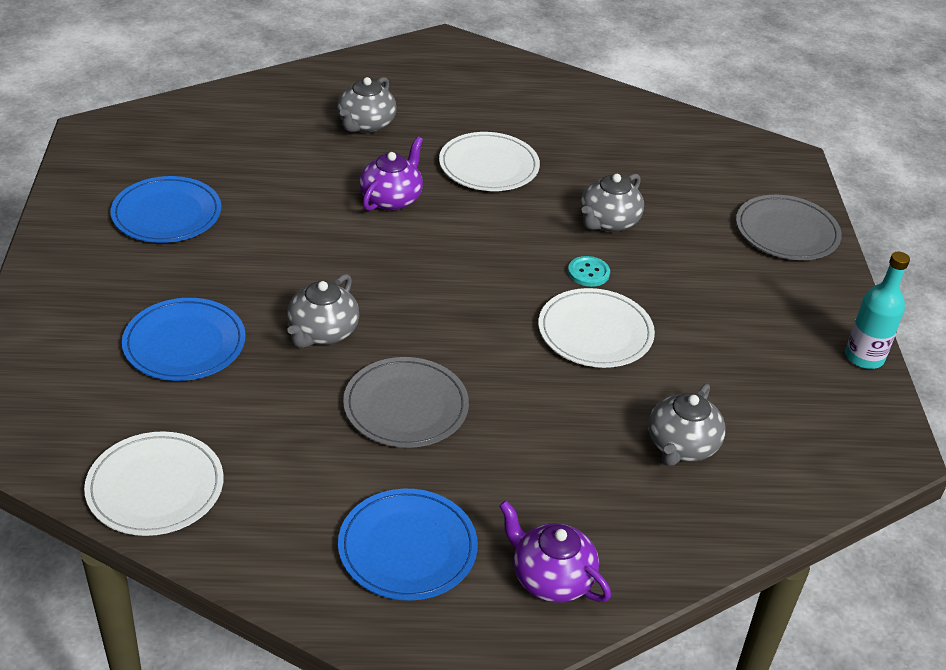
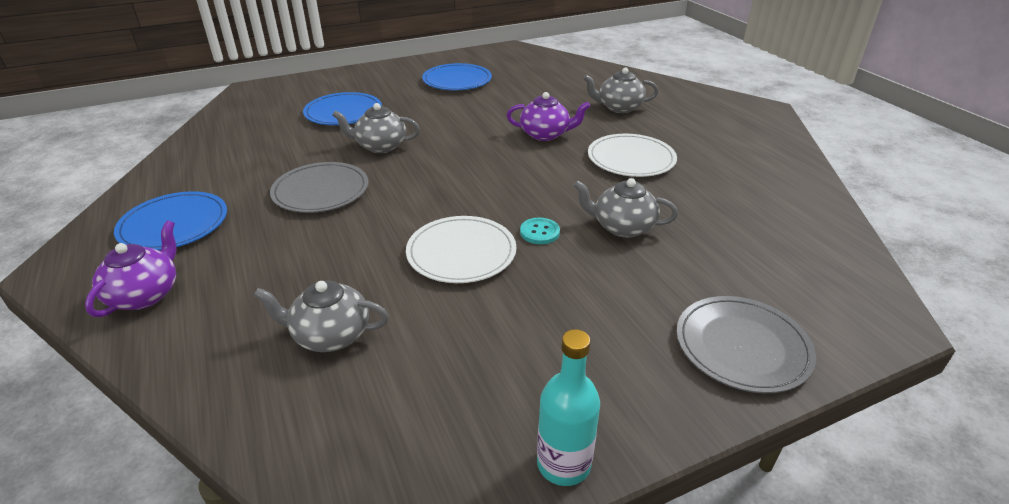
camera: 70 degrees right, 5 degrees down
(155, 487) = (216, 135): white plate -> none

